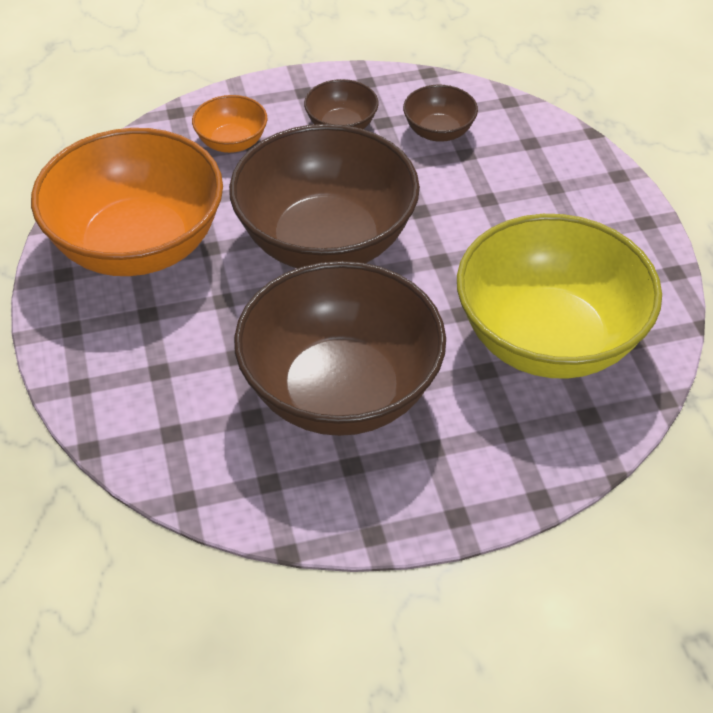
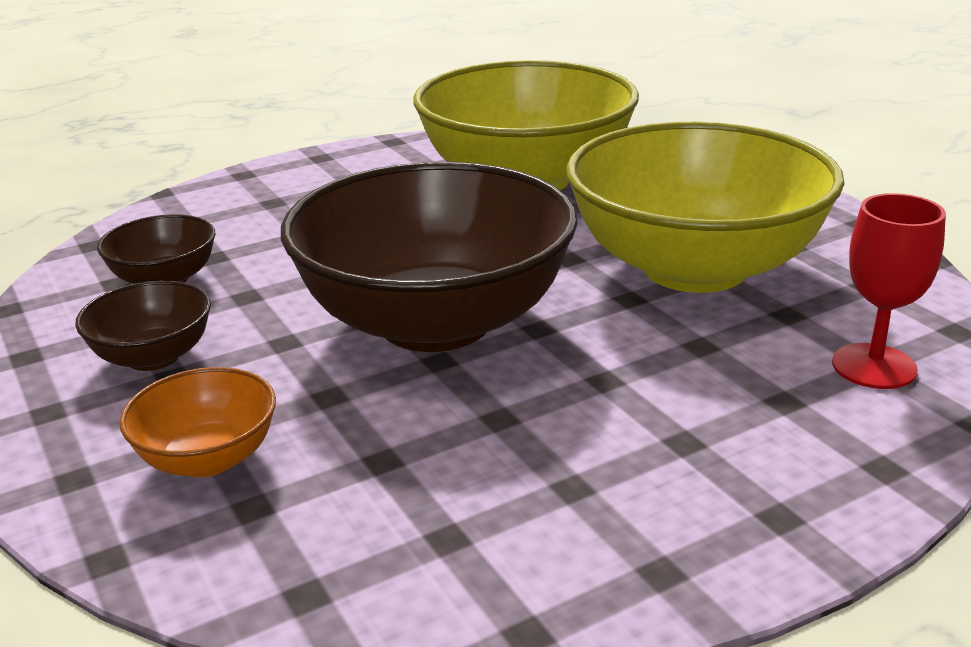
camera: 105 degrees left, 20 degrees down
(137, 245) = (534, 497): orange bowl -> none
(169, 430) = (874, 366): none -> red goblet
(341, 391) = (694, 268): brown bowl -> yellow bowl

